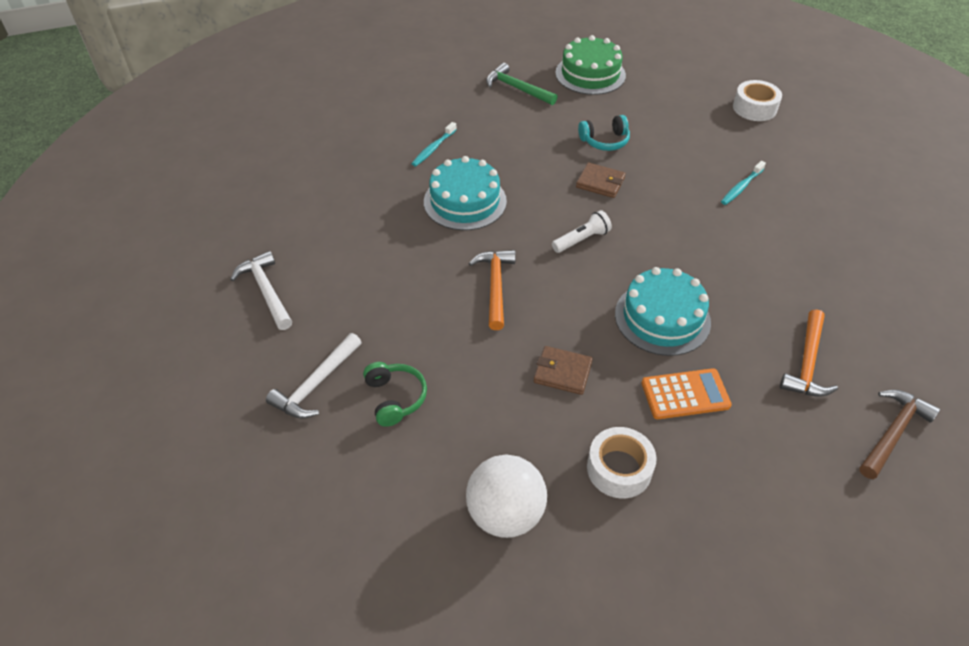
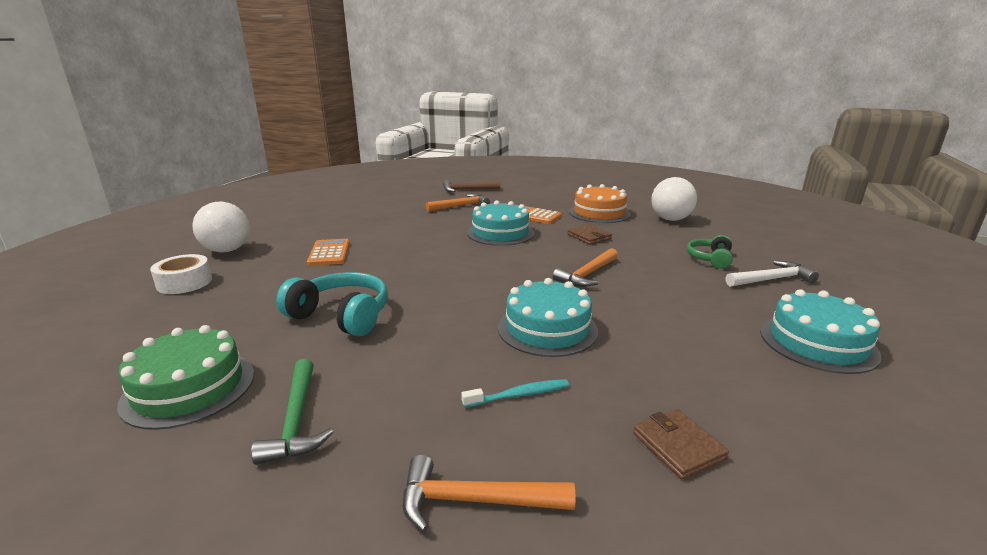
camera: 140 degrees left, 25 degrees down
(266, 291) = (817, 342): white hammer -> turquoise cake
(405, 102) = (475, 501): none -> orange hammer
(581, 240) = (487, 271): white flashlight -> none
(600, 182) = (410, 292): brown wallet -> brown wallet (678, 446)
(605, 141) = (341, 316): turquoise headphones -> turquoise headphones, size x1.62
(619, 469) = (599, 213): white tape -> orange cake
(741, 187) = (329, 253): turquoise toothbrush -> orange calculator
(817, 144) = (227, 250): none -> white ball

